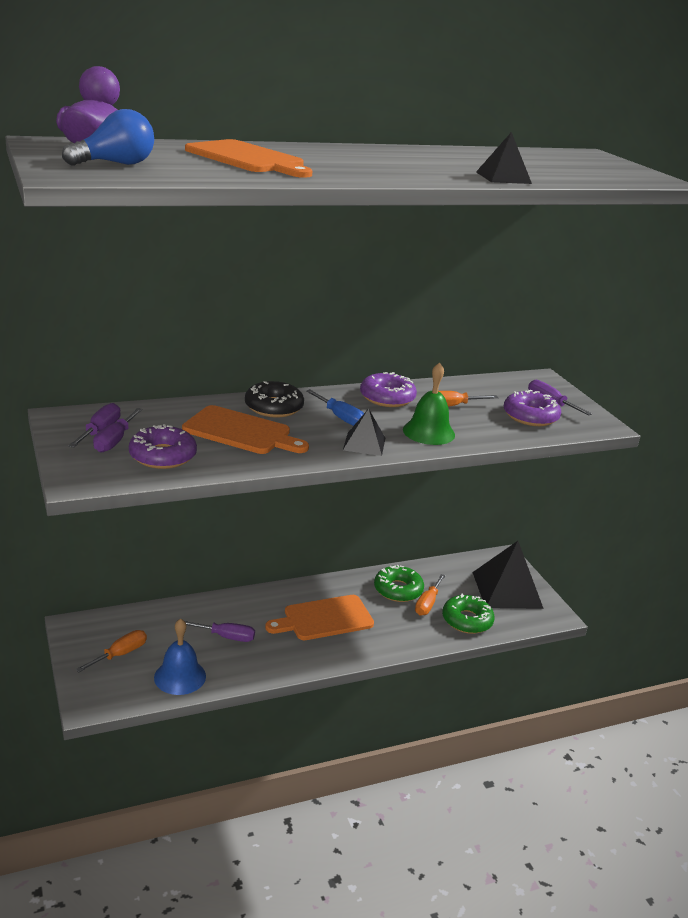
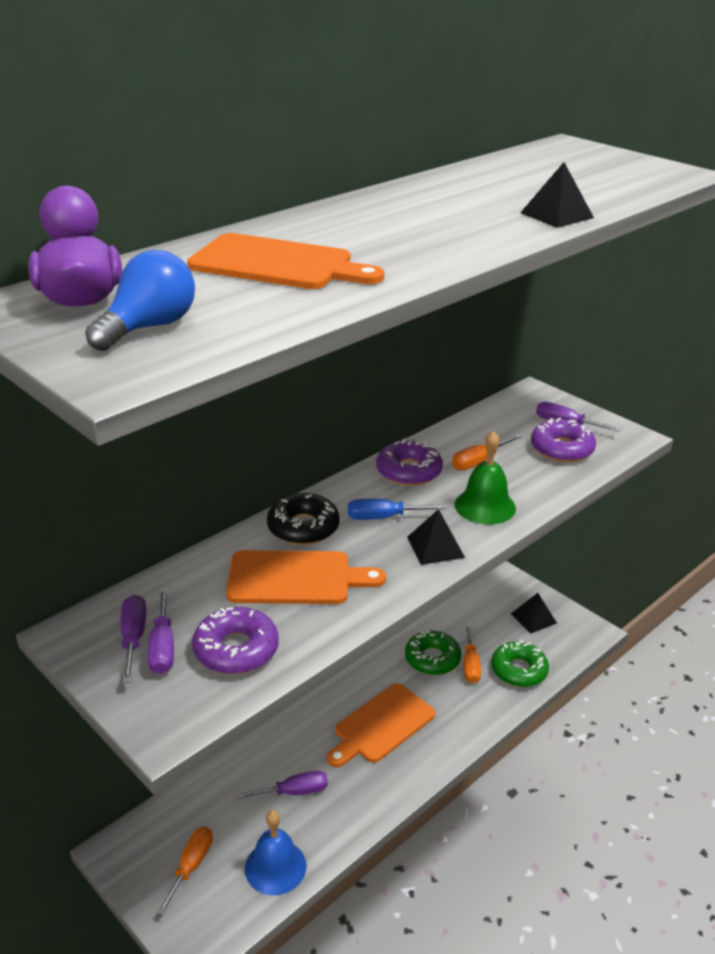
camera: 20 degrees left, 5 degrees up
(340, 417) = (383, 517): blue screwdriver -> blue screwdriver turned 150 degrees clockwise
(507, 590) = (533, 618): black pyramid -> black pyramid, size x0.52

